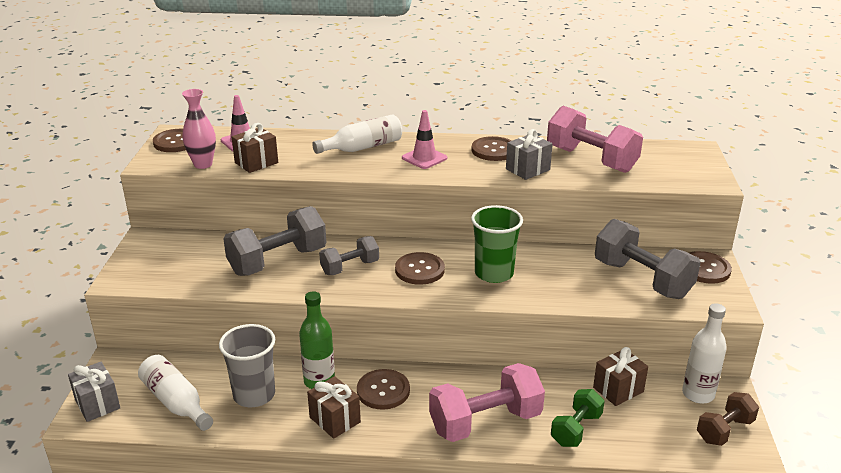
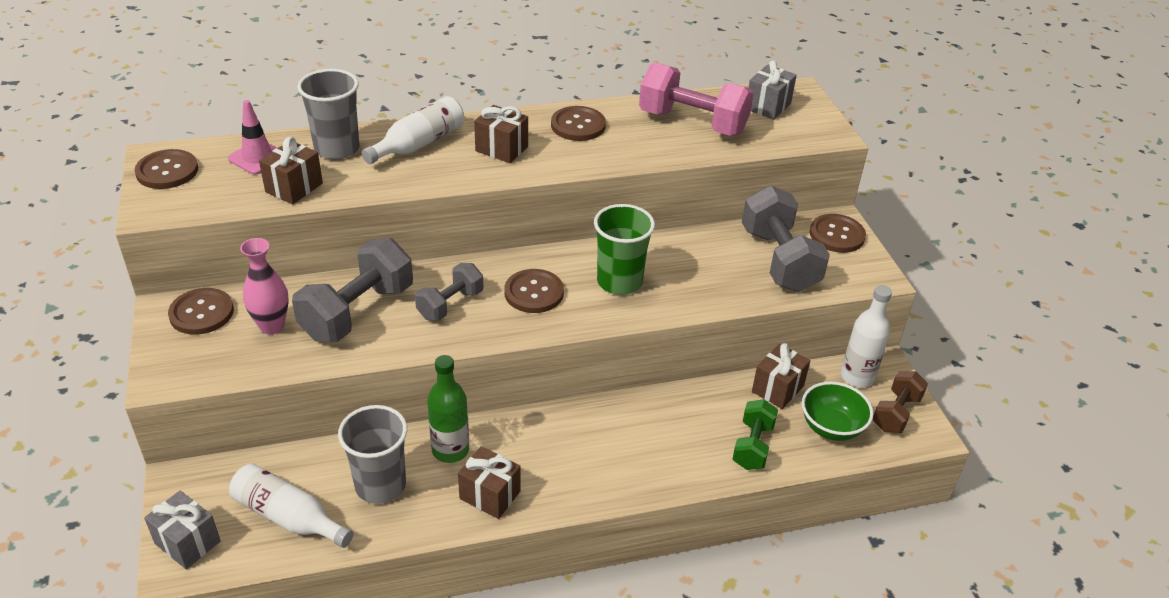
camera: 20 degrees left, 10 degrees up
(203, 164) = (224, 201): pink vase -> pink vase (272, 326)
(301, 143) = (337, 148): none -> grey cup
(383, 391) = (529, 446): brown button -> brown button (201, 313)
(424, 158) = (501, 149): pink traffic cone -> brown gift
(485, 422) = (656, 459): pink dumbbell -> none
(527, 169) = (628, 147): grey gift -> grey gift (768, 106)
(642, 279) = (779, 260): grey dumbbell -> grey dumbbell turned 45 degrees clockwise
(656, 429) = (831, 427): none -> green bowl

